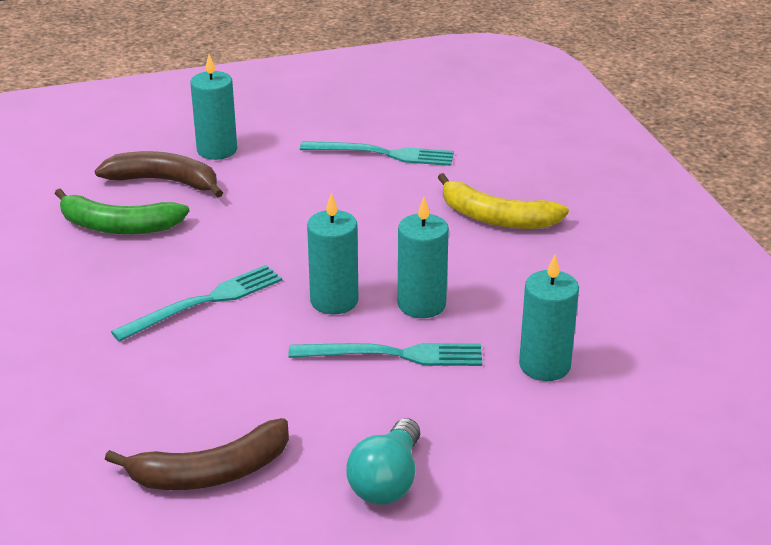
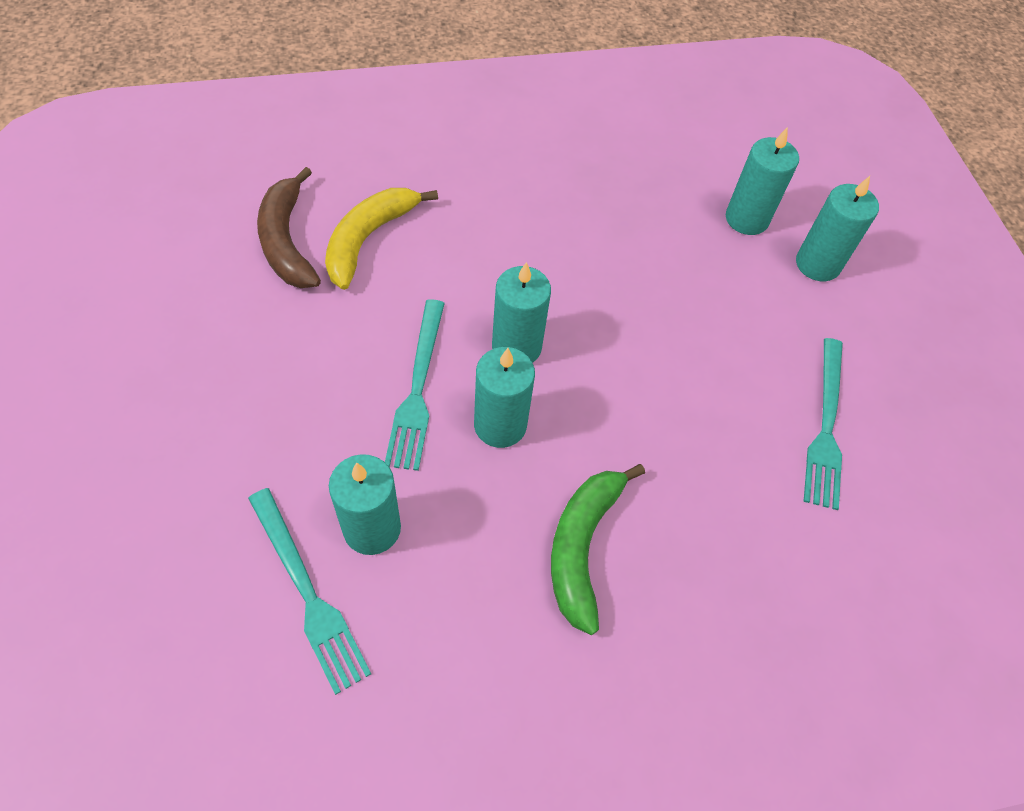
camera: 90 degrees right, 25 degrees up
(118, 226) = (661, 184): green banana -> green banana (582, 547)
(164, 181) = (746, 219): brown banana -> turquoise candle
(204, 302) = (526, 244): turquoise fork -> turquoise fork (308, 592)
(387, 480) = (238, 361): turquoise light bulb -> none
(496, 218) = (675, 534): yellow banana -> yellow banana (368, 239)

